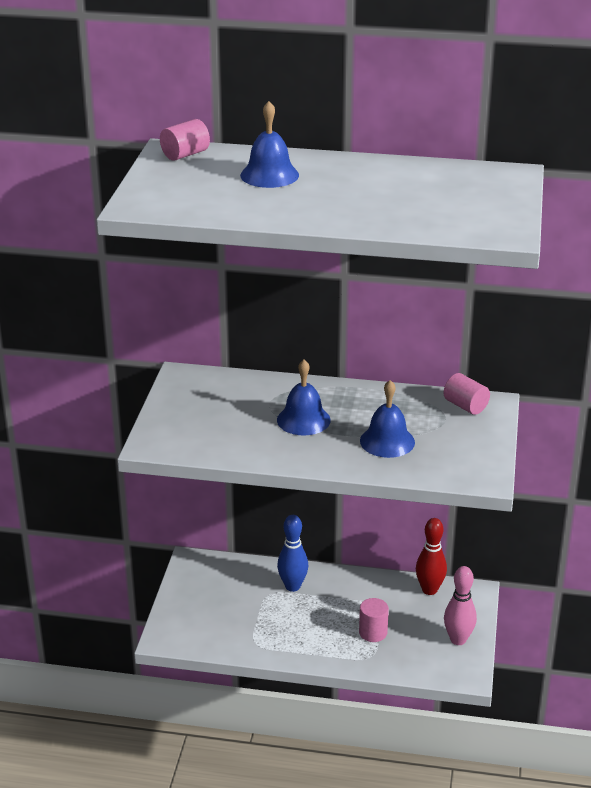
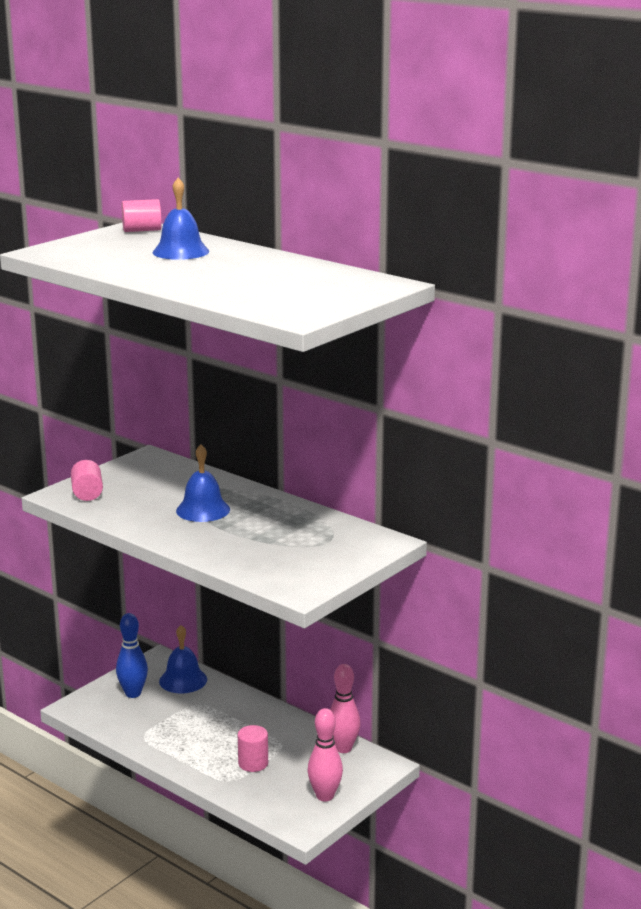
camera: 30 degrees right, 10 degrees down
(292, 586) = (223, 705): blue bowling pin -> blue bowling pin (133, 693)
(387, 441) = (252, 543): blue bell -> blue bell (183, 680)
(429, 590) = (343, 748): red bowling pin -> pink bowling pin
(465, 406) = (360, 537): pink cylinder -> pink cylinder (87, 493)

